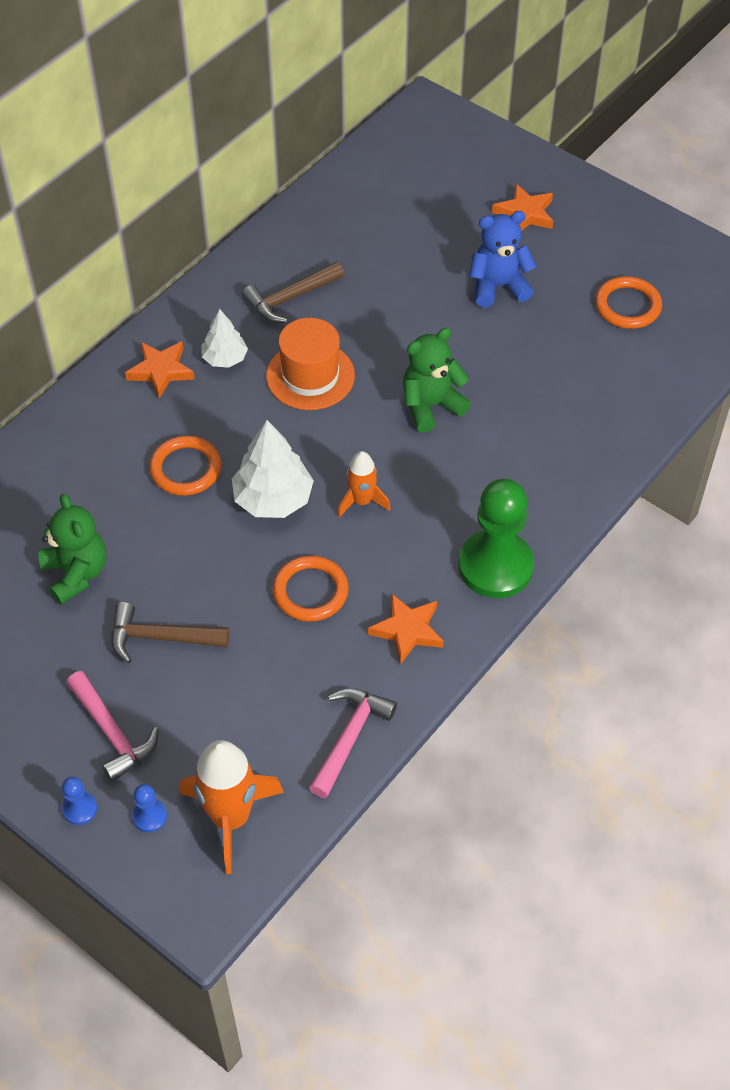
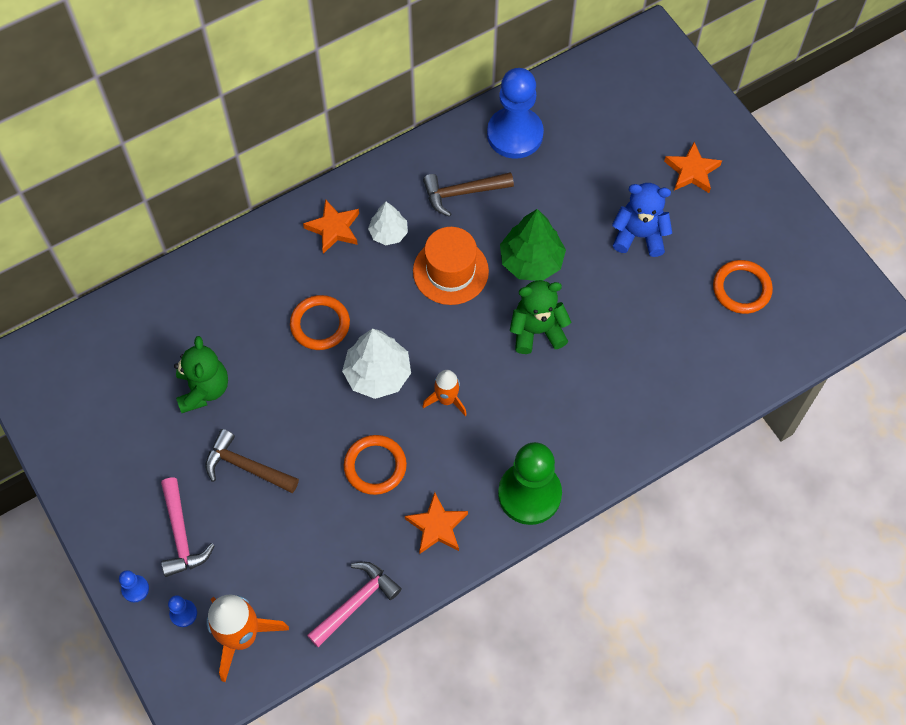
camera: 20 degrees right, 10 degrees up
(322, 229) = (515, 134): none -> blue pawn
(394, 342) = (531, 261): none -> green tree

